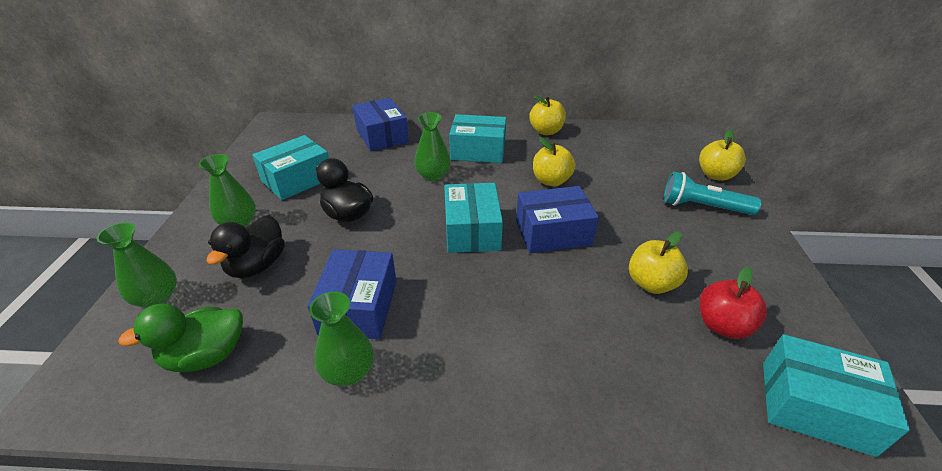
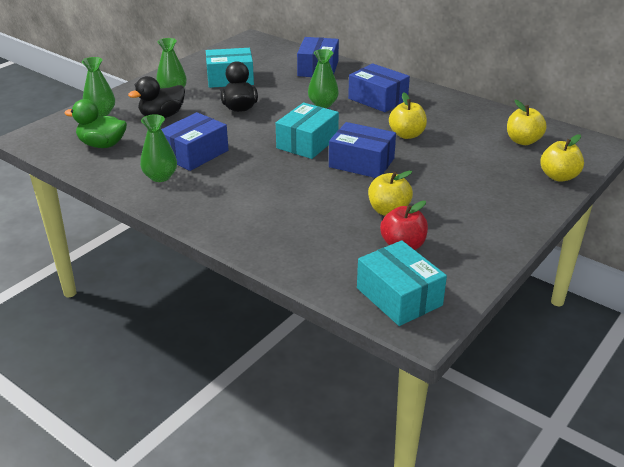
camera: 35 degrees right, 5 degrees down
(478, 151) = (378, 99): turquoise box -> blue box
(546, 131) = (454, 103): yellow apple -> yellow apple (523, 141)
(703, 207) = (506, 190): turquoise flashlight -> none

